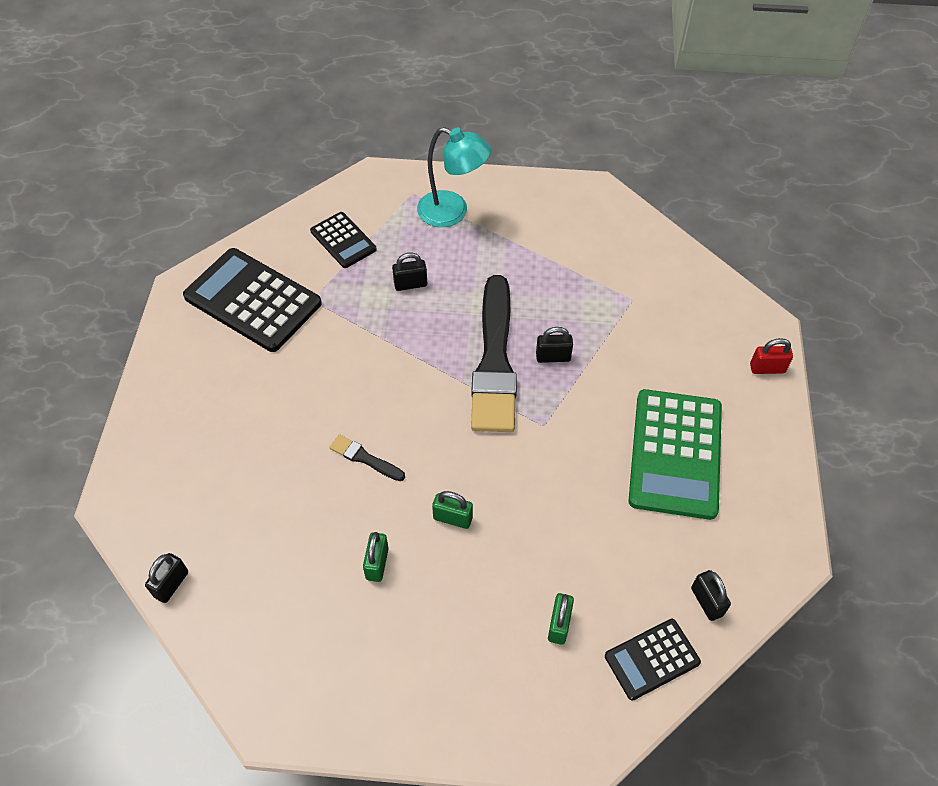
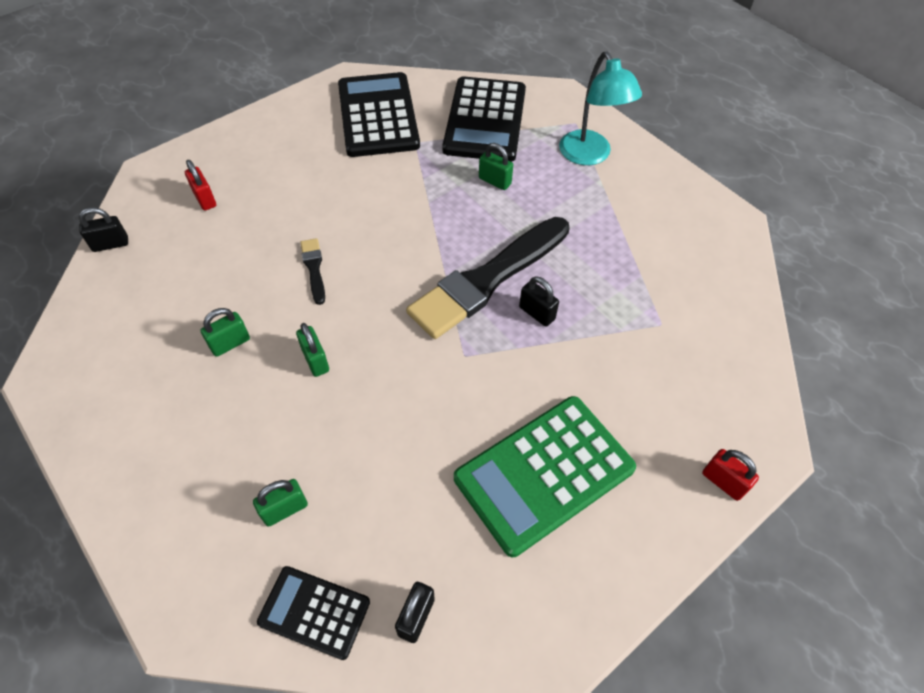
camera: 45 degrees right, 0 degrees up
(201, 482) = (205, 199): none -> red padlock
(343, 240) = (485, 120): black calculator -> black calculator, size x1.83
(410, 284) = (494, 181): black padlock -> green padlock

